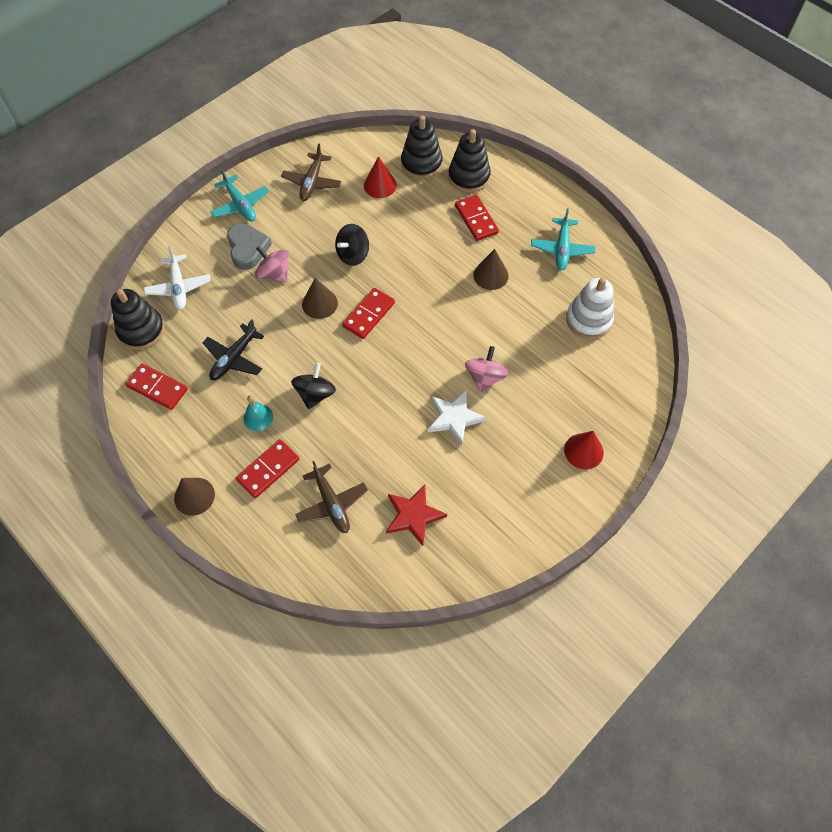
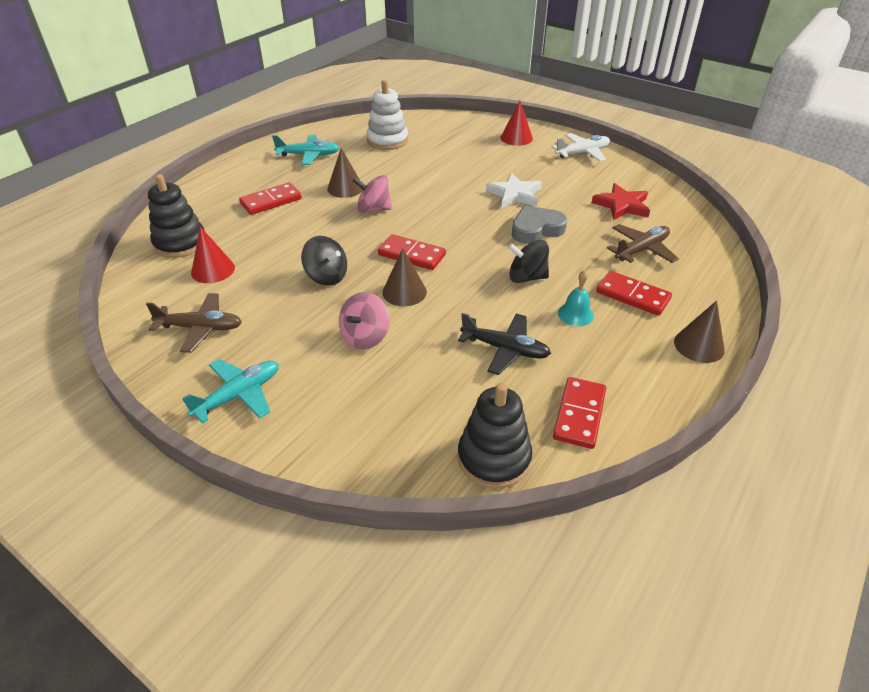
camera: 100 degrees left, 20 degrees down
(179, 287) = (405, 432): white plane -> white plane (582, 153)
(248, 249) = (324, 370): grey heart -> grey heart (536, 229)
(469, 177) = (207, 210): black stacking toy -> none
(485, 377) = (465, 183): pink spinning top -> pink spinning top (373, 209)

